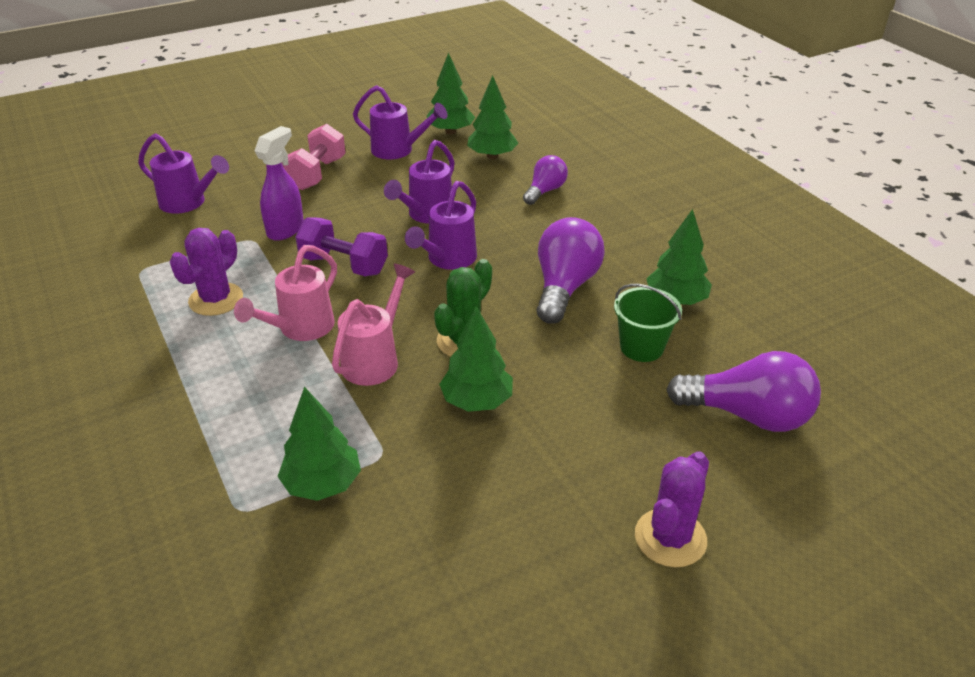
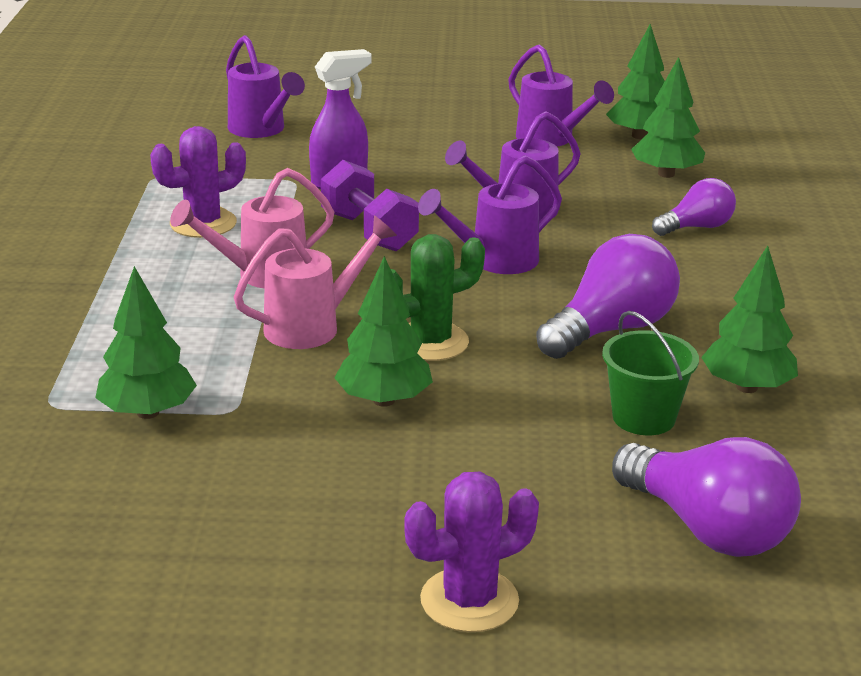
camera: 30 degrees right, 10 degrees down
(317, 174) = (429, 138): pink dumbbell -> none

